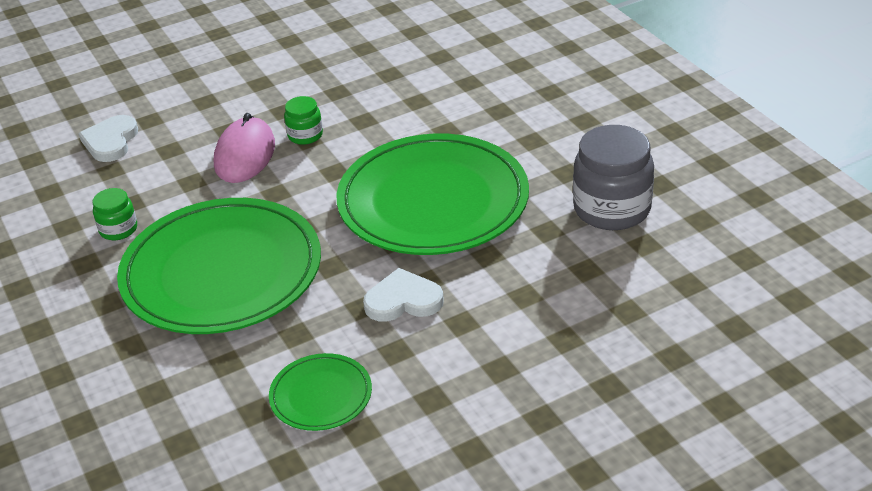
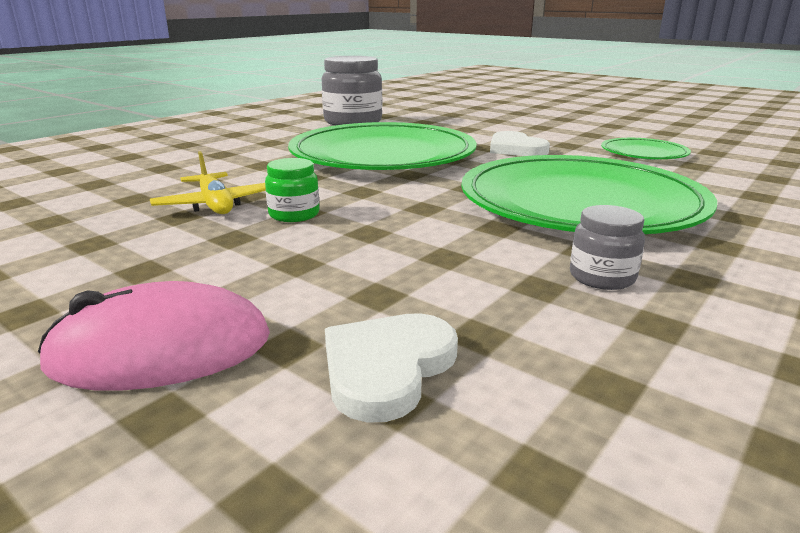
camera: 115 degrees left, 15 degrees down
(110, 141) = (387, 368): white heart -> white heart turned 135 degrees clockwise
(118, 229) = (602, 277): green jar -> grey jar
(245, 155) = (357, 238): pink mouse -> pink mouse (161, 350)
(350, 105) = (215, 205): none -> yellow plane

